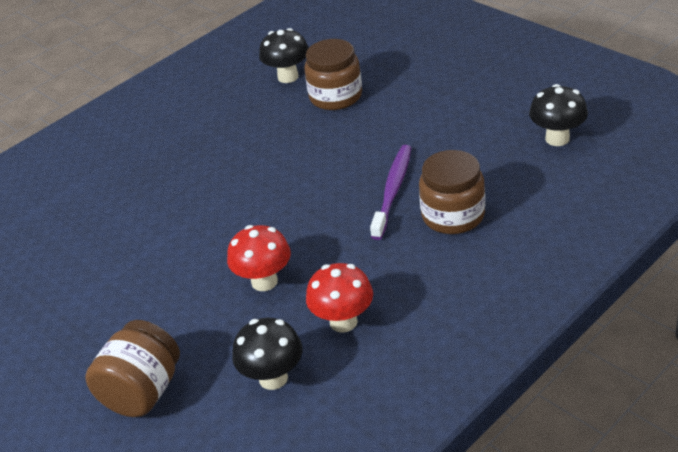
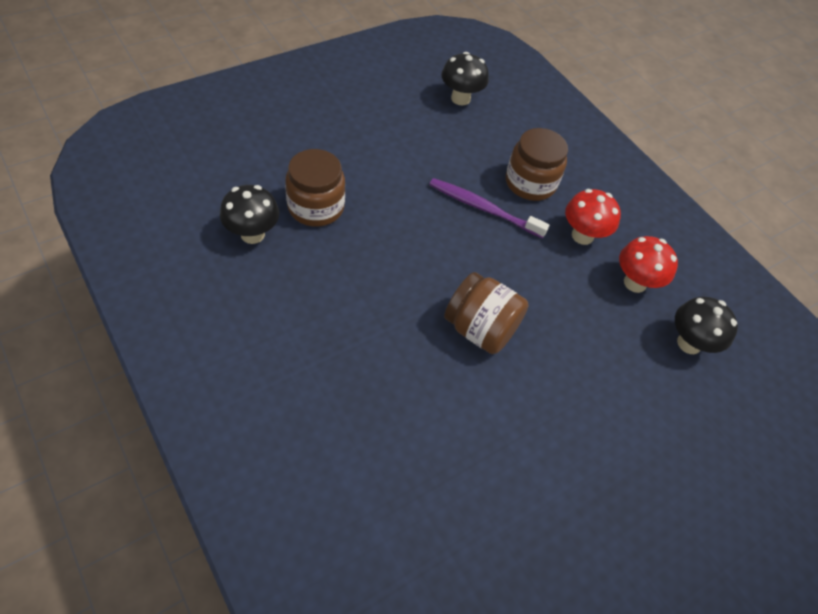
camera: 90 degrees left, 15 degrees up
(142, 392) = (693, 445): brown jar -> brown jar (480, 329)
(264, 281) = (573, 325): red mushroom -> red mushroom (582, 236)

